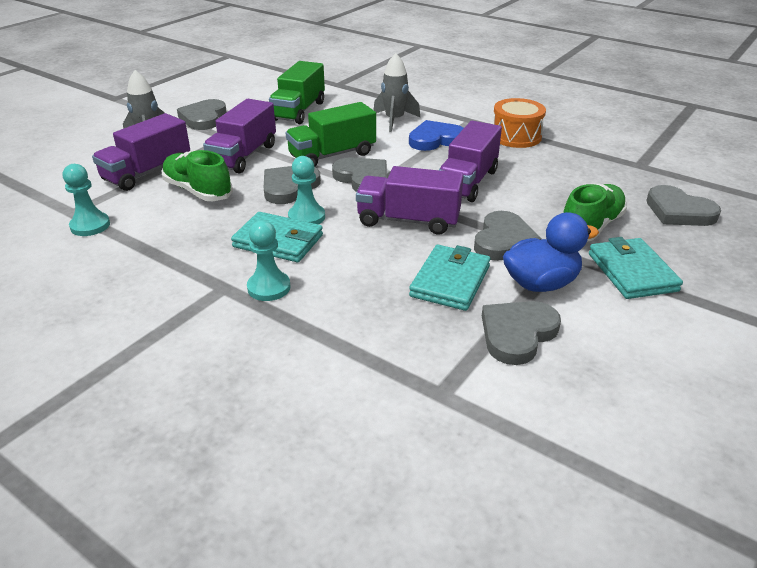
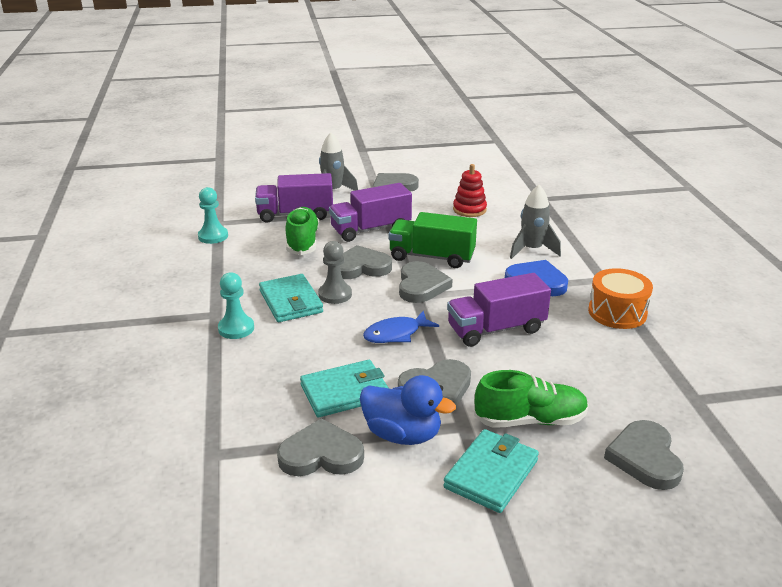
camera: 45 degrees right, 5 degrees down
(299, 111) = (469, 210): green truck -> red stacking toy
(306, 217) = (335, 294): turquoise pawn -> grey pawn
(408, 220) = (396, 334): purple truck -> blue fish

